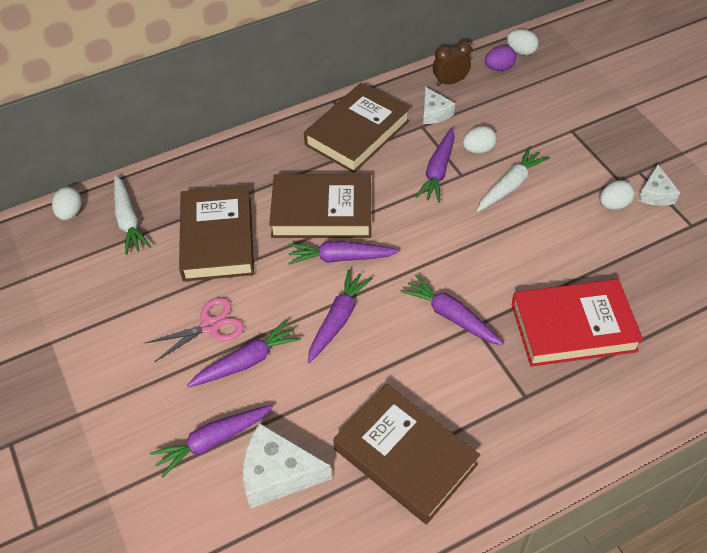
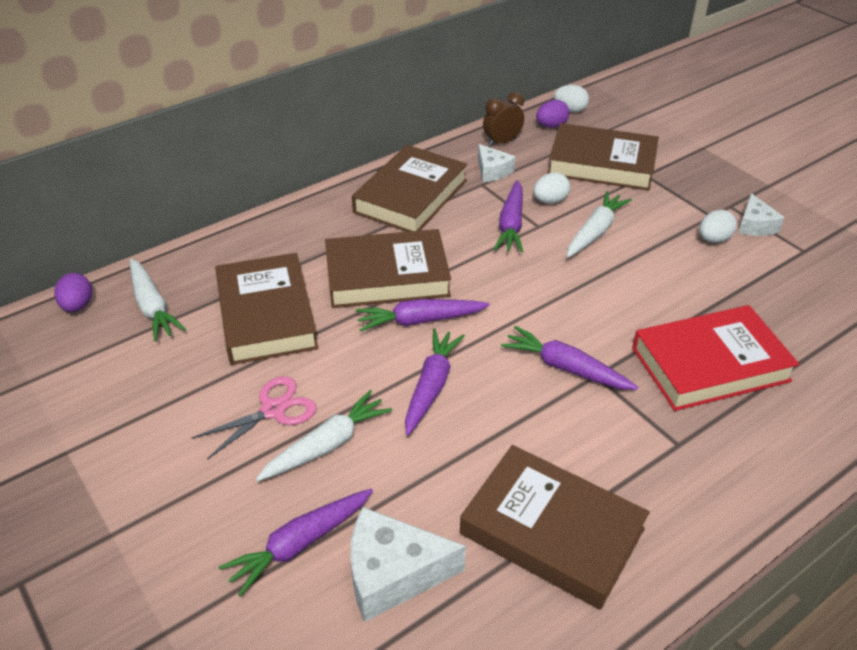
camera: 10 degrees left, 10 degrees down
(70, 213) = (77, 305): white egg -> purple egg
(247, 361) = (327, 445): purple carrot -> white carrot
(534, 114) = (602, 164): none -> brown book

